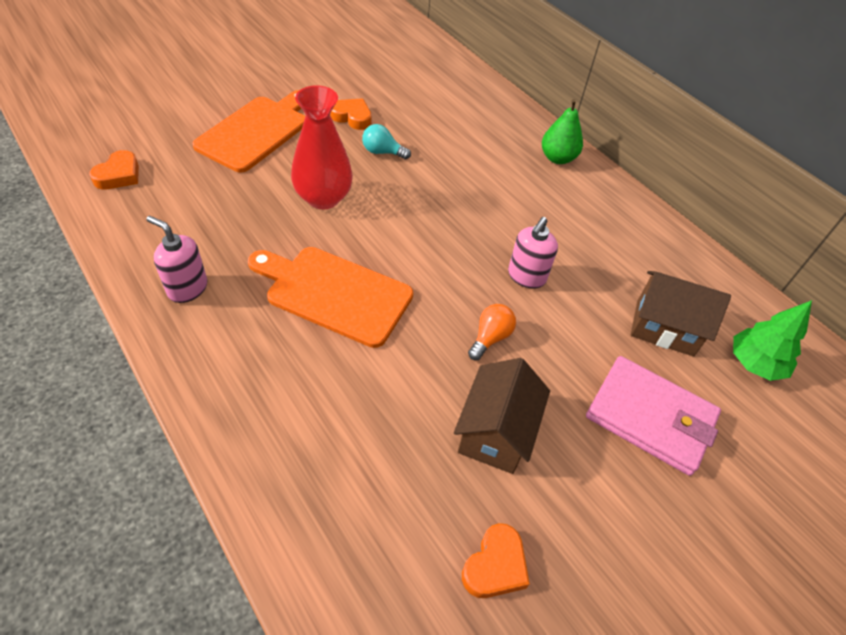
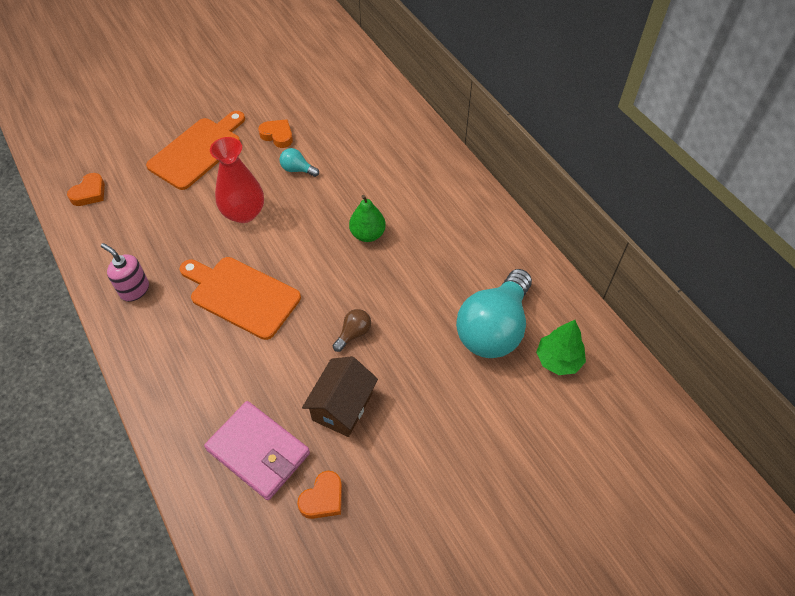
camera: 10 degrees right, 5 degrees up
(490, 338) = (353, 334): orange light bulb -> brown light bulb
(526, 276) = (393, 283): pink soap dispenser -> none
(557, 158) = (444, 173): green pear -> green pear (367, 234)
(650, 417) = (461, 400): pink wallet -> pink wallet (258, 452)
(664, 328) = (493, 328): brown house -> turquoise light bulb

